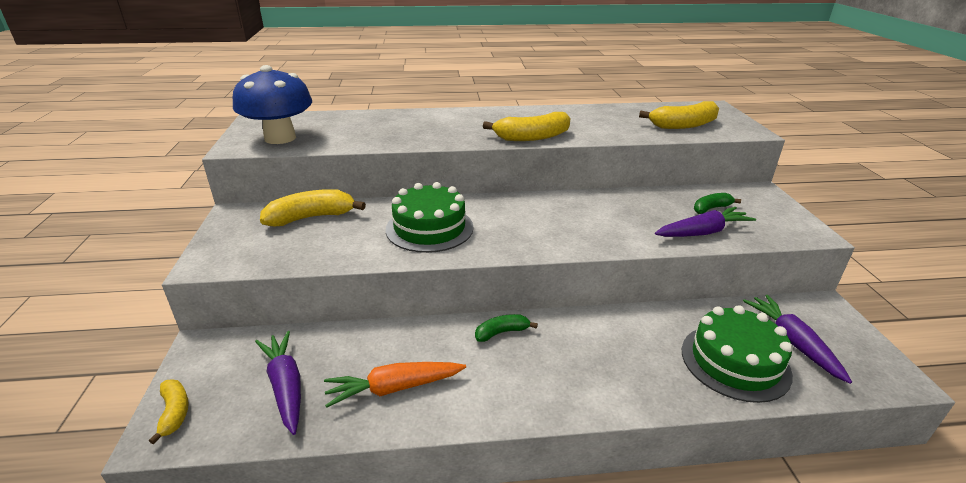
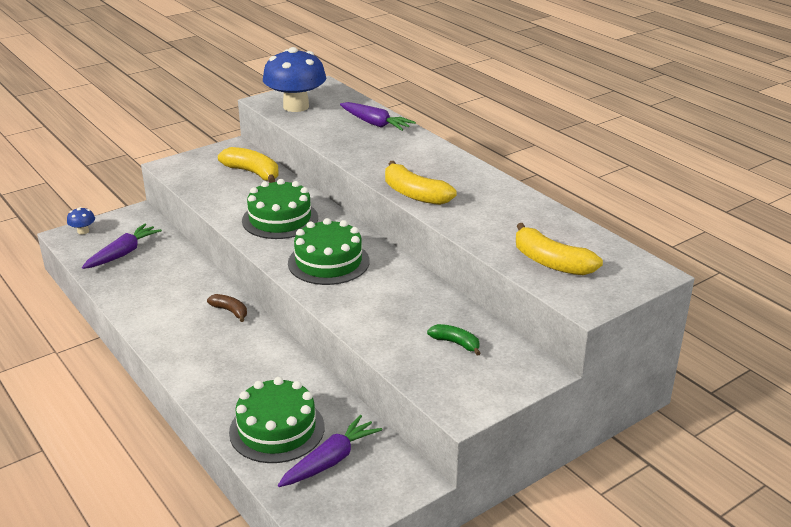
camera: 60 degrees right, 0 degrees up
(174, 413) = (83, 231): yellow banana -> blue mushroom
(394, 388) = (145, 289): orange carrot -> none
(502, 332) = (230, 311): green banana -> brown banana
(539, 225) = (328, 262): none -> green cake
(702, 232) = (397, 345): purple carrot -> purple carrot (375, 123)

